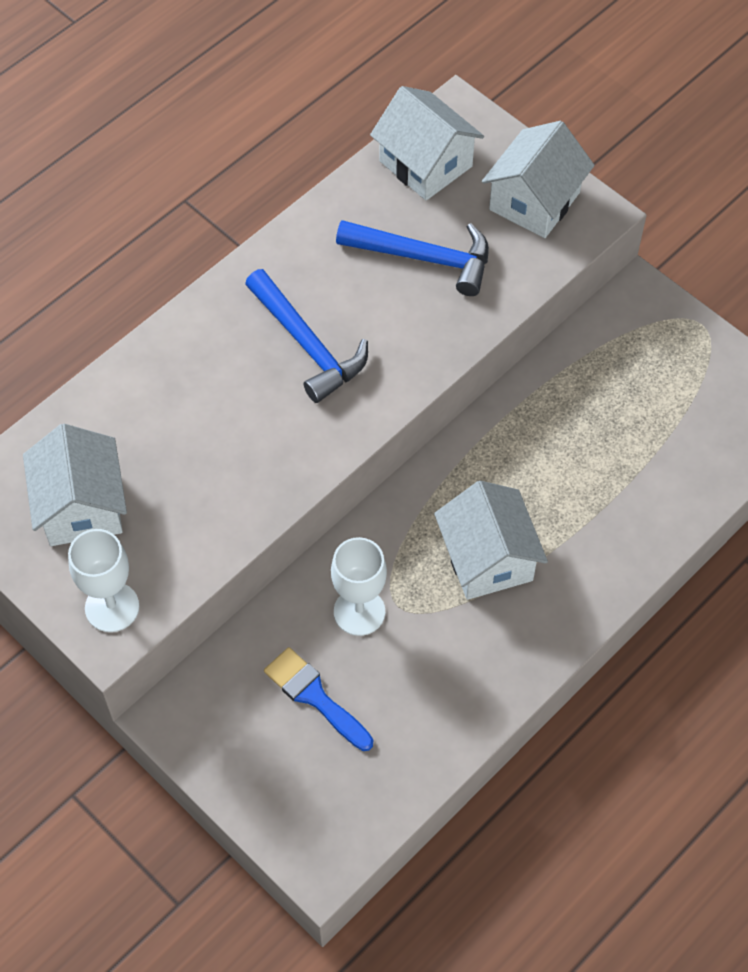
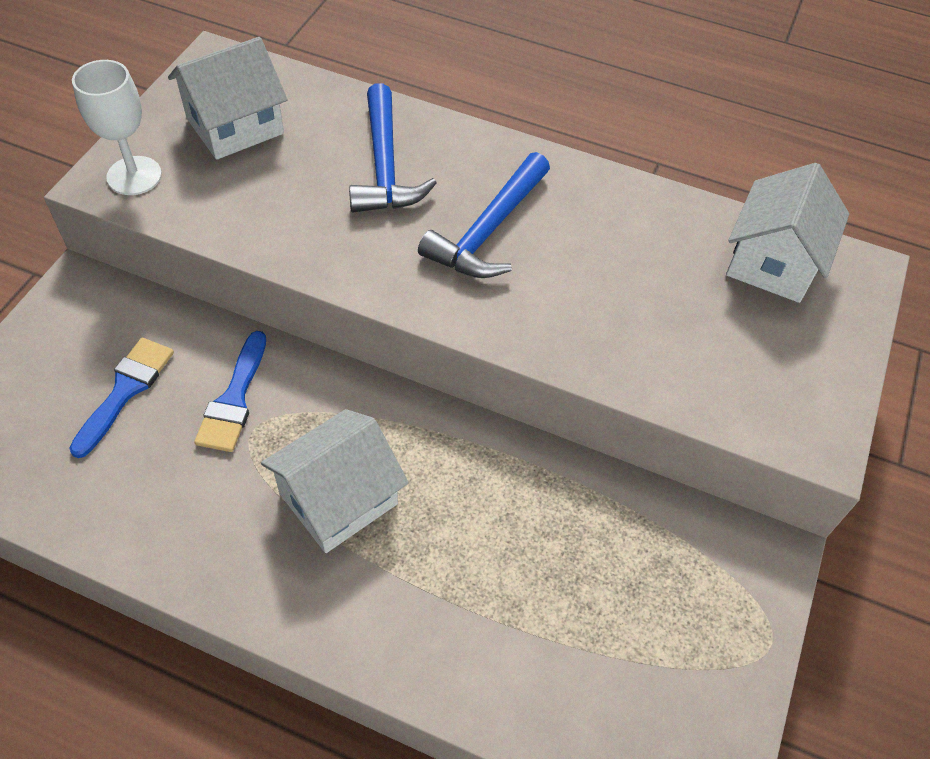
camera: 65 degrees right, 5 degrees down
(359, 612) = (234, 399): white goblet -> blue brush
(424, 258) = (651, 295): blue hammer -> blue hammer (385, 166)
(534, 201) = (794, 374): white house -> none

